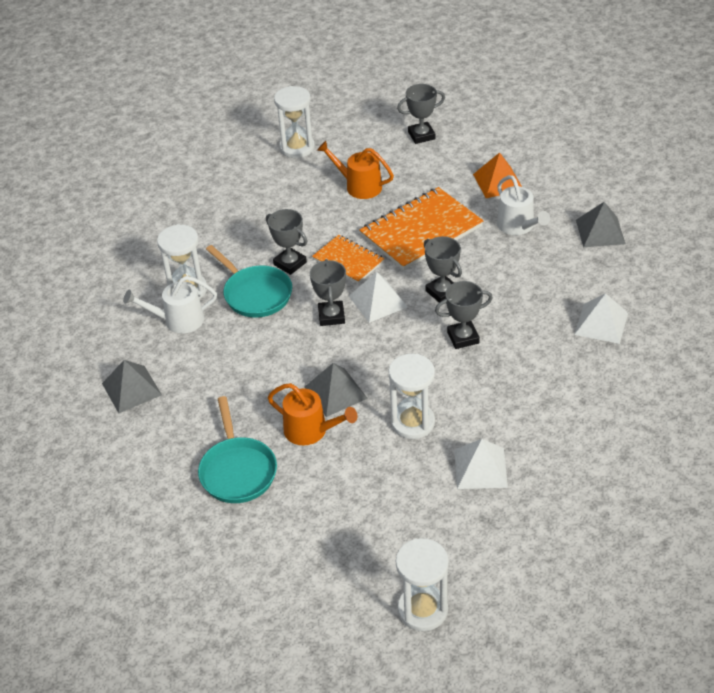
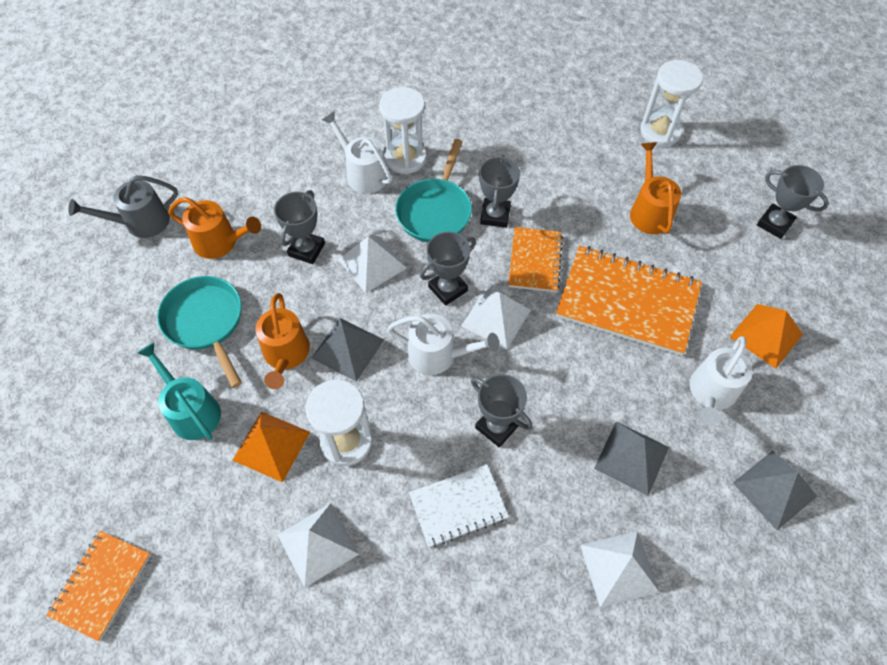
camera: 55 degrees right, 15 degrees up
(92, 482) = (141, 222): none -> grey watering can
(132, 389) = (261, 188): grey pyramid -> grey pyramid (631, 457)
(164, 435) = (220, 242): none -> orange watering can
(237, 470) = (206, 322): turquoise pan -> turquoise pan turned 105 degrees clockwise
(271, 349) = (372, 264): none -> white pyramid
(314, 506) = (192, 411): none -> turquoise watering can
(382, 344) = (438, 355): none -> white watering can
(383, 467) = (271, 445): none -> orange pyramid
(422, 609) = (101, 585): white hourglass -> orange notebook
(442, 292) = (551, 370): grey trophy -> grey trophy (306, 249)
(506, 382) = (458, 506): none -> white notebook

